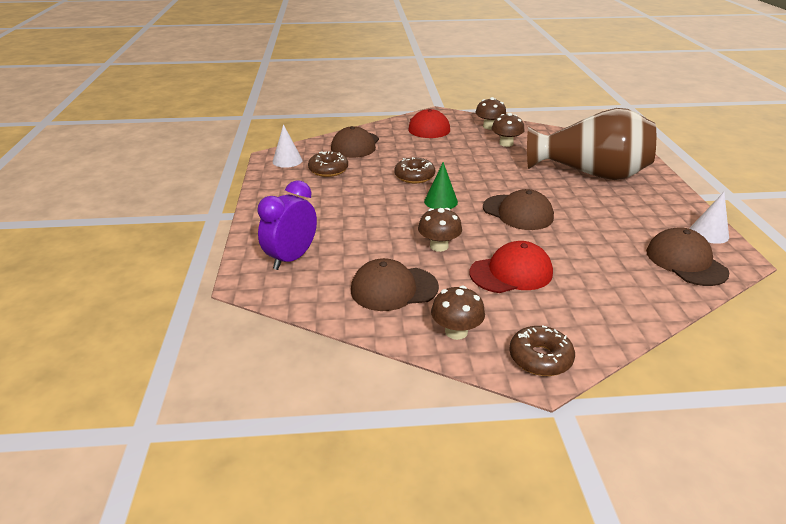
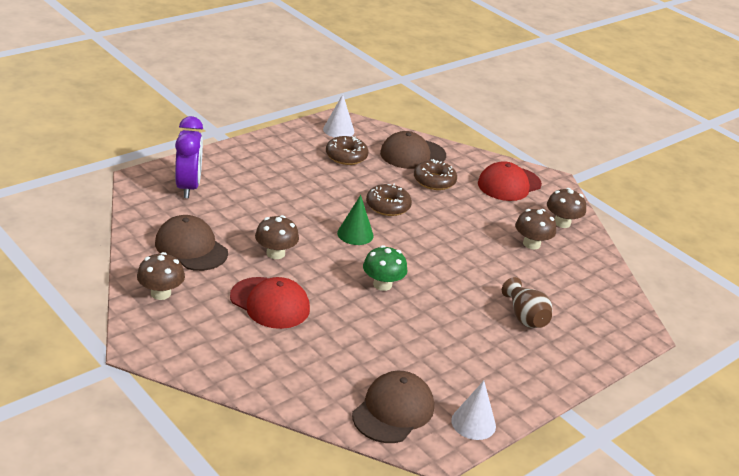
camera: 50 degrees right, 0 degrees up
(291, 258) = (188, 187): purple clock -> purple clock turned 90 degrees clockwise
(518, 212) = (382, 284): brown cap -> green mushroom
(540, 358) = (161, 343): brown donut -> brown donut (434, 181)
(590, 174) = (525, 317): brown vase -> brown vase, size x0.43

